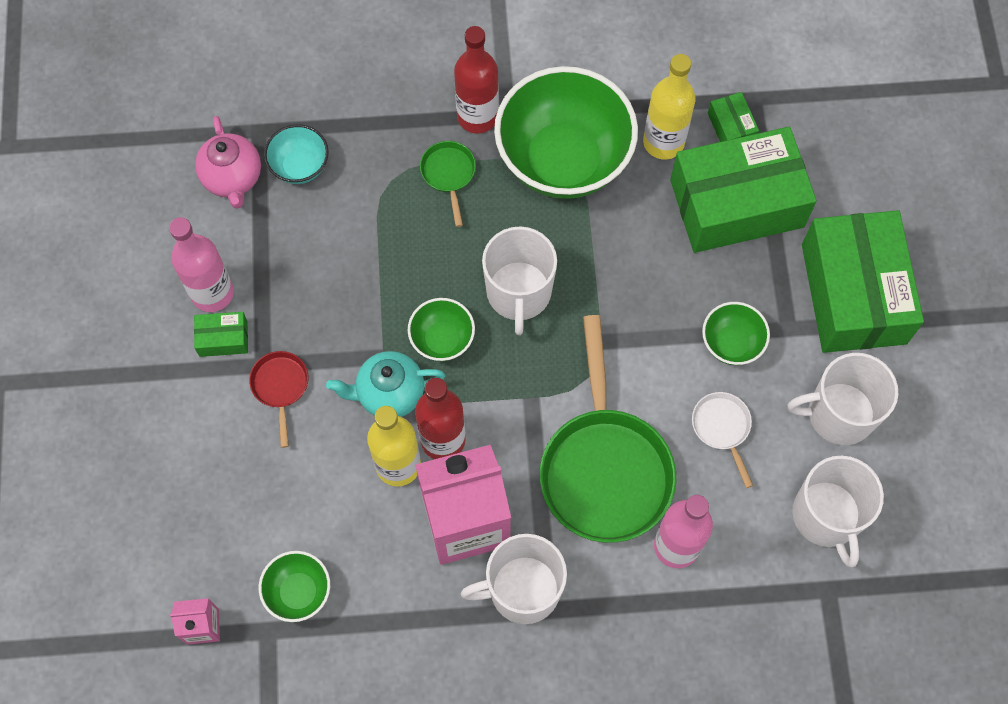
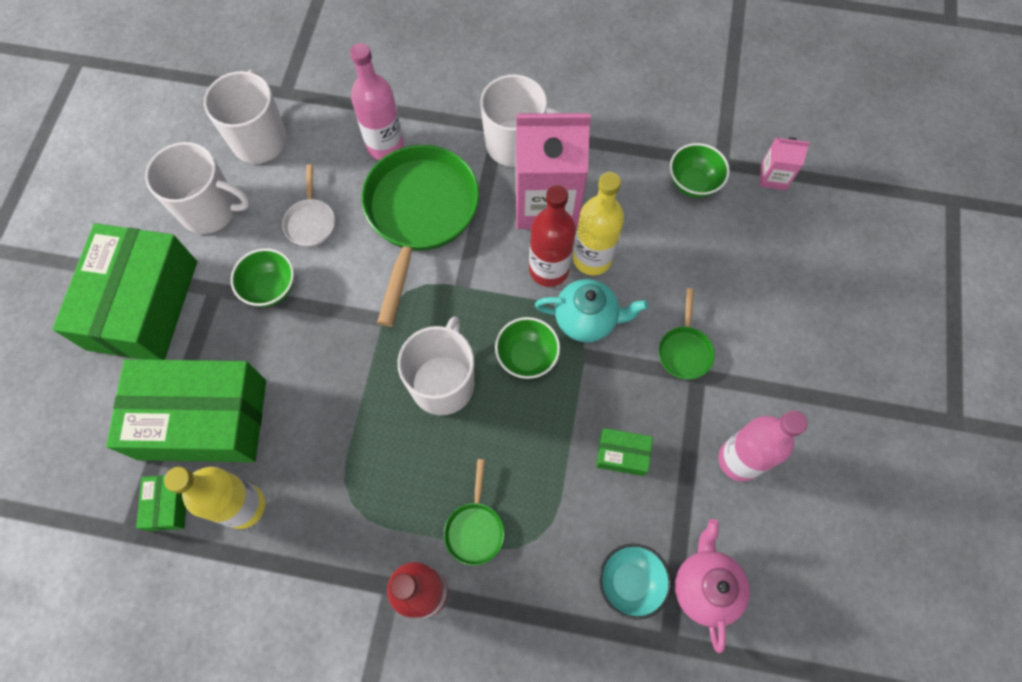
camera: 165 degrees left, 0 degrees up
(223, 338) = (733, 410): green box -> green box (622, 454)
(280, 387) = (684, 350): red pan -> green pan
(563, 160) = (352, 513): green bowl -> none

